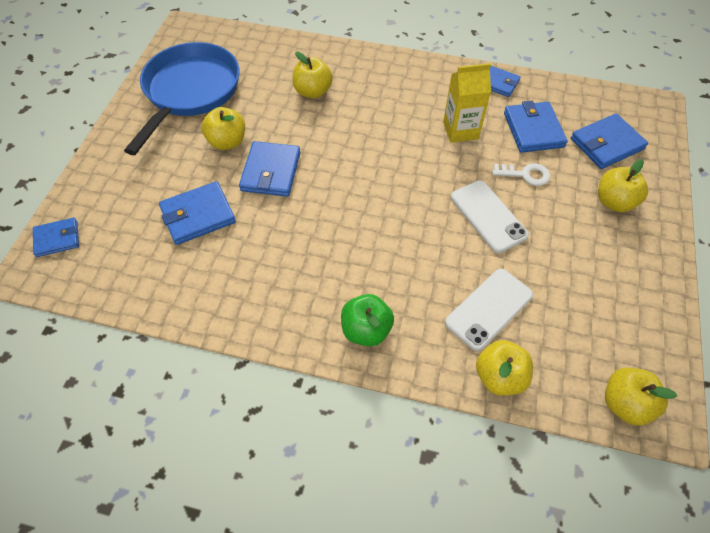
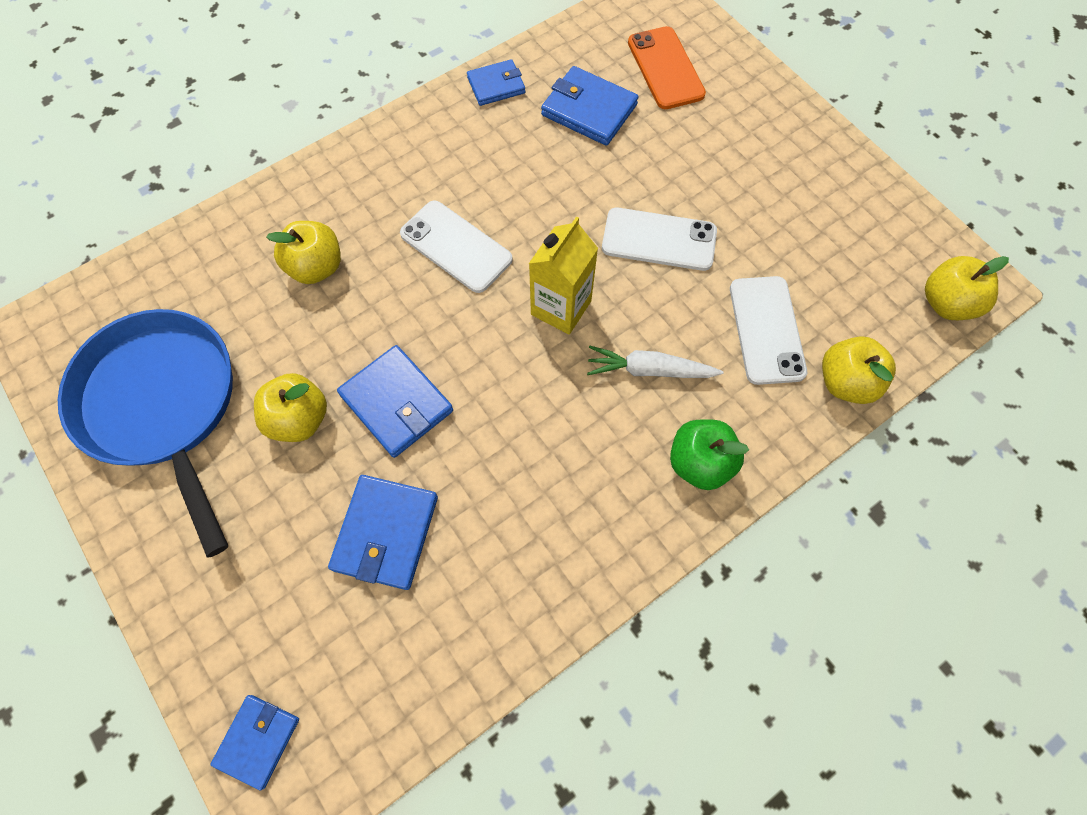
camera: 50 degrees left, 10 degrees up
(383, 134) = (456, 246): none -> white phone
(400, 267) = (650, 370): none -> white carrot
(460, 130) = (525, 172): yellow carton -> yellow carton (561, 308)
(525, 174) = (638, 165): white key -> none
(606, 144) = (665, 68): blue wallet -> orange phone
(614, 202) = (737, 123): yellow apple -> none

